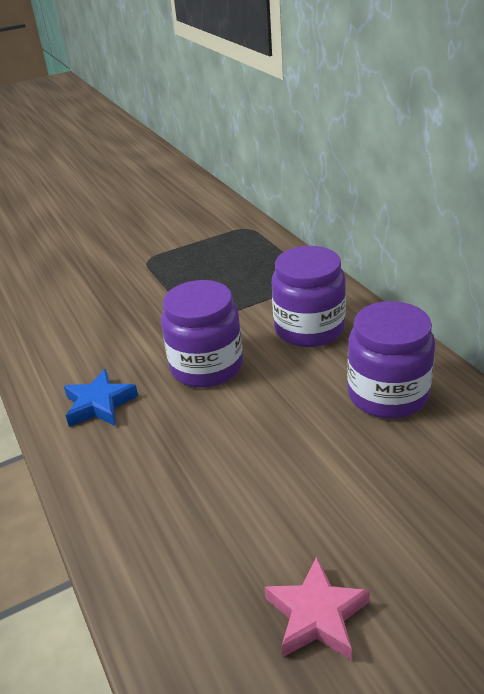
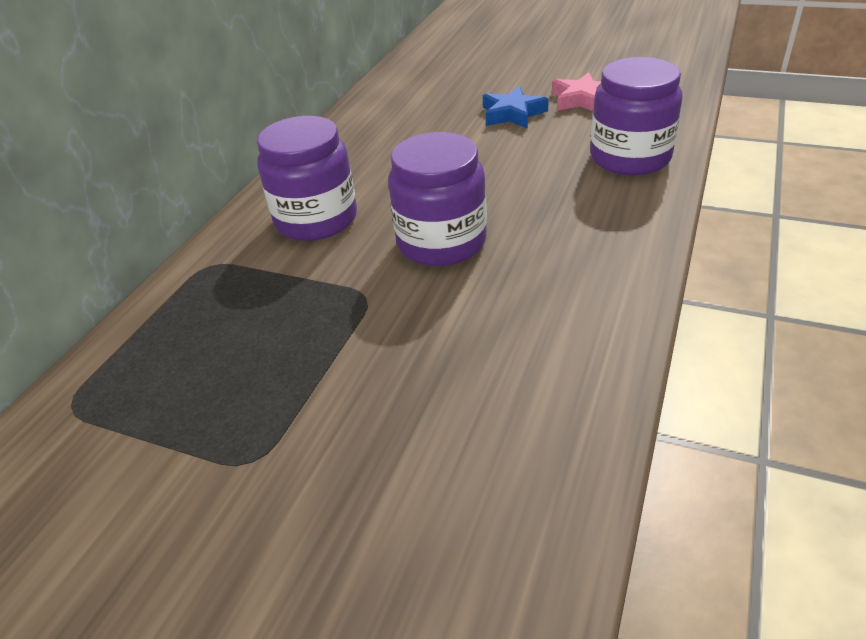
camera: 130 degrees left, 5 degrees up
(99, 404) = (575, 268): blue star -> blue star (512, 114)
(387, 394) = (374, 149): purple jar -> purple jar (630, 158)

